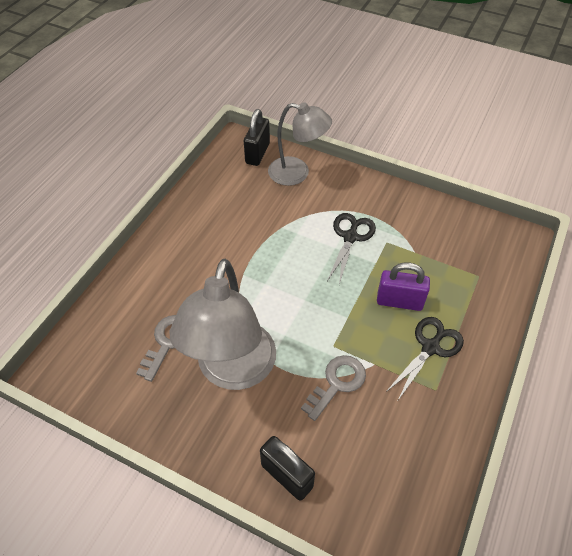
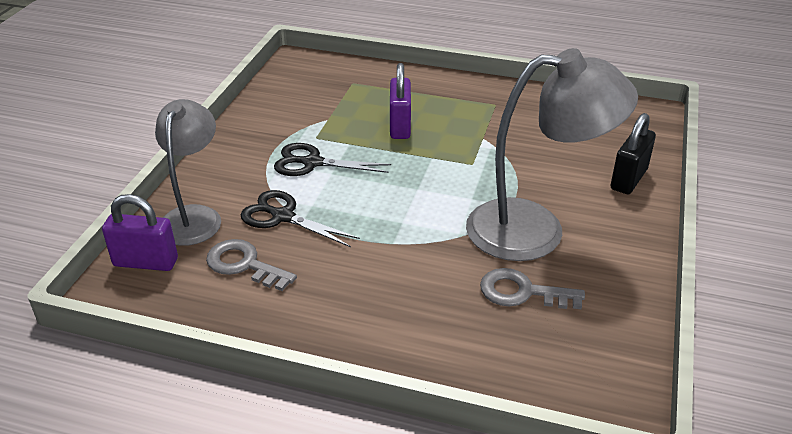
camera: 100 degrees left, 15 degrees down
(257, 153) = (145, 262): black padlock -> purple padlock
(337, 383) = (515, 158): grey key -> grey key (244, 264)
(430, 347) = (450, 107): black scissors -> black scissors (283, 216)

